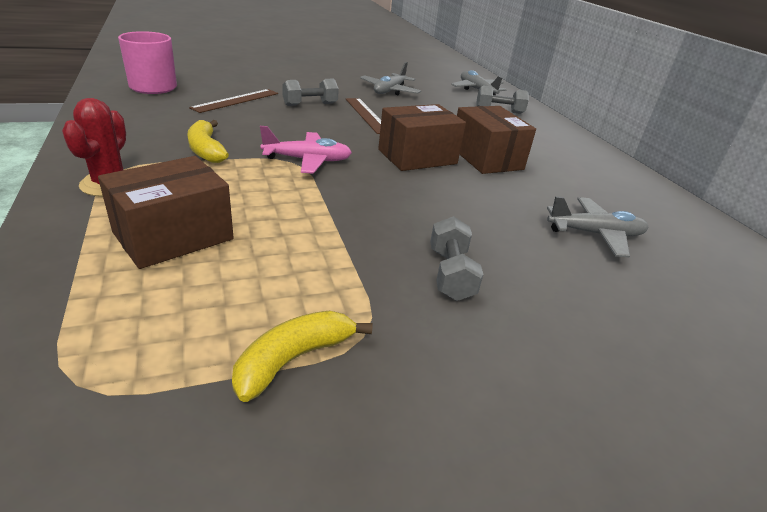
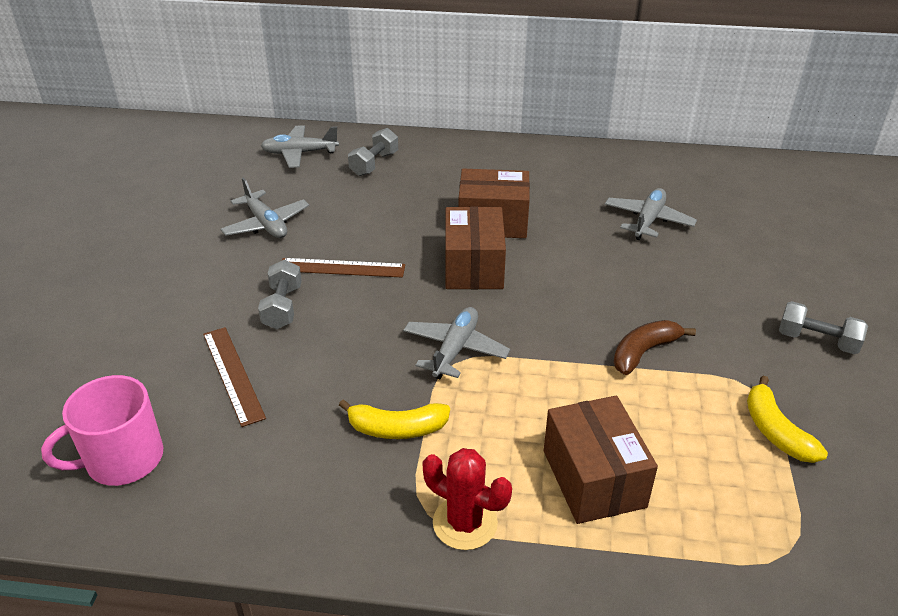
camera: 60 degrees left, 5 degrees up
(307, 160) = (455, 350): pink plane -> grey plane
(371, 249) = (643, 352): none -> brown banana
(450, 274) = (688, 320): grey dumbbell -> grey dumbbell (817, 341)

